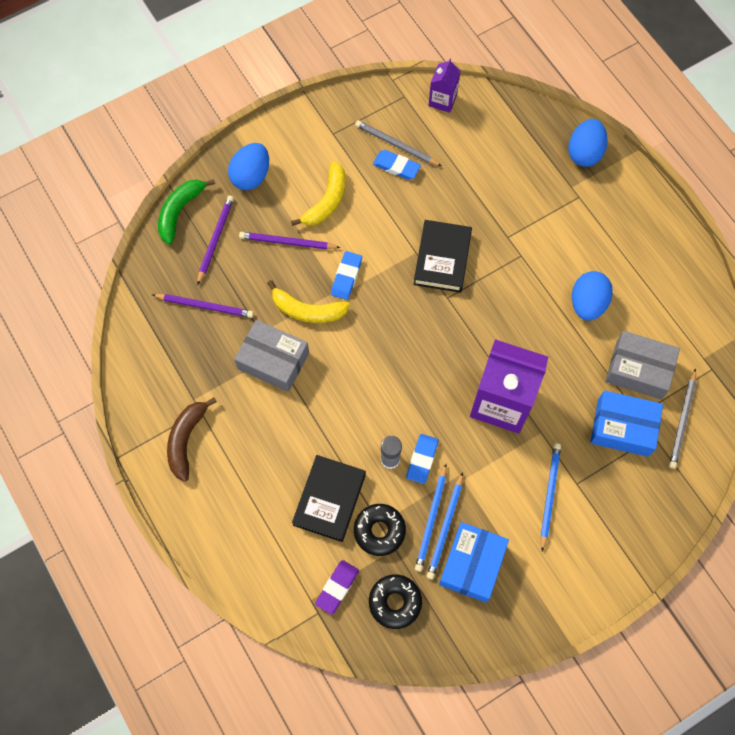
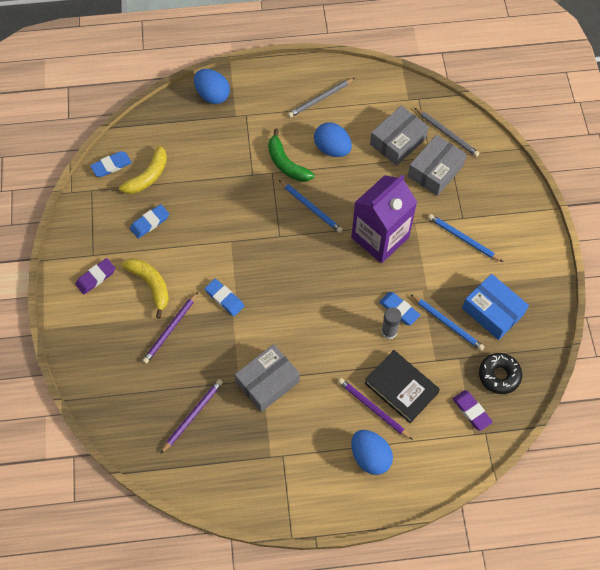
camera: 65 degrees left, 5 degrees down
(180, 212) = (95, 401): green banana -> green banana (286, 164)
(186, 440) = (302, 476): brown banana -> none
(215, 239) = (136, 383): purple pencil -> purple pencil (373, 409)
(251, 176) = (94, 332): blue egg -> blue egg (370, 457)
(307, 310) = (238, 339): yellow banana -> yellow banana (147, 177)
(310, 148) = (96, 277): none -> purple eraser
(379, 531) = (441, 363): black donut -> none
(396, 145) = (131, 214): grey pencil -> grey pencil (320, 99)
(442, 100) = (111, 166): purple carton -> blue eraser
(442, 259) = (246, 226): black book -> none
(445, 527) = (458, 317): blue pencil -> blue pencil (311, 207)
(622, 428) = (435, 171): blue box -> grey box

